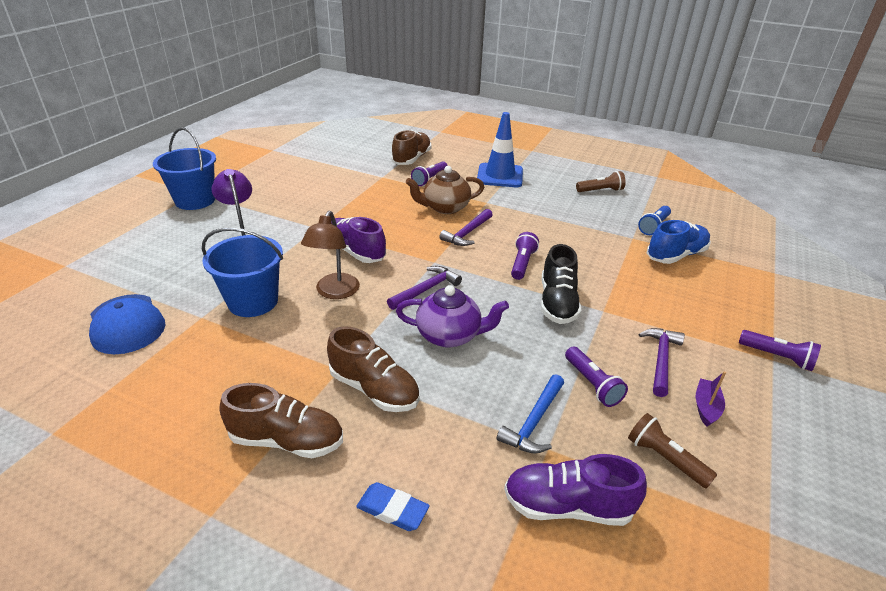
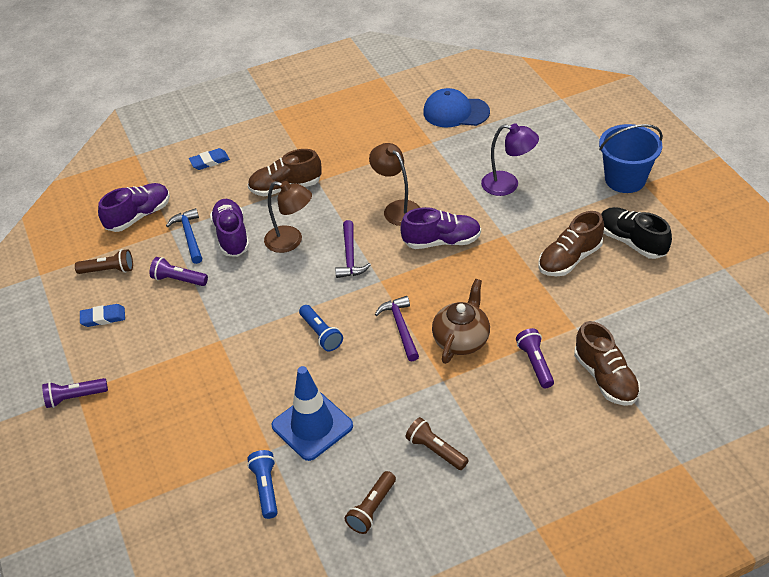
camera: 135 degrees right, 10 degrees up
(253, 301) = (426, 168): blue bucket -> none
(287, 440) = (288, 144): brown shoe -> brown shoe (569, 259)
(449, 335) = (291, 241): purple teapot -> brown lamp
(492, 384) = (232, 236): none -> purple shoe
(500, 176) = (491, 435): blue traffic cone -> blue traffic cone (312, 426)
(522, 263) = (321, 334): purple flashlight -> blue flashlight
(536, 187) = (435, 450): none -> brown flashlight
(557, 303) = (256, 319): black shoe -> black shoe (631, 242)
(660, 360) = (151, 330): purple hammer -> none
(676, 255) = (214, 457): blue shoe -> none
(706, 407) = (103, 317): purple boat -> blue eraser

